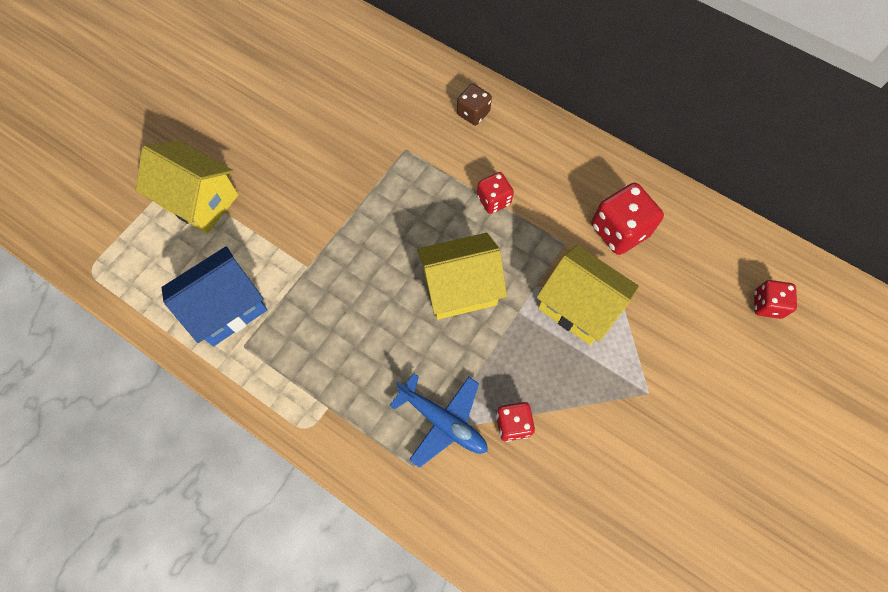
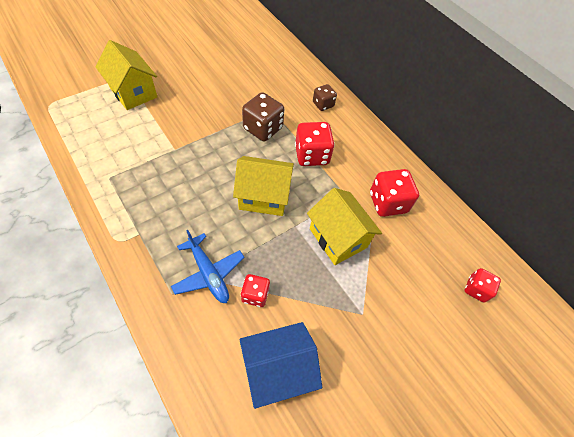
camera: 15 degrees right, 10 degrees down
(227, 307) = (113, 153): blue house -> blue house (278, 369)
(410, 186) = (263, 129): none -> brown dice
(493, 200) = (311, 155): red dice -> red dice, size x1.66

